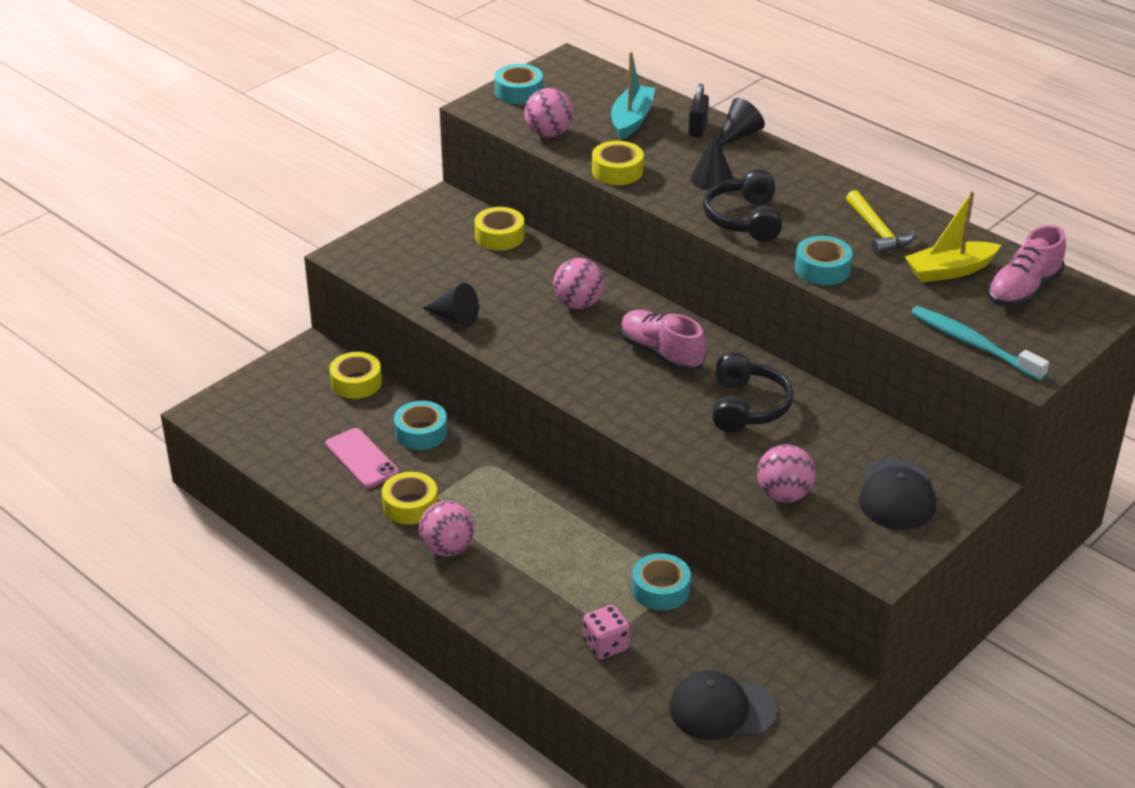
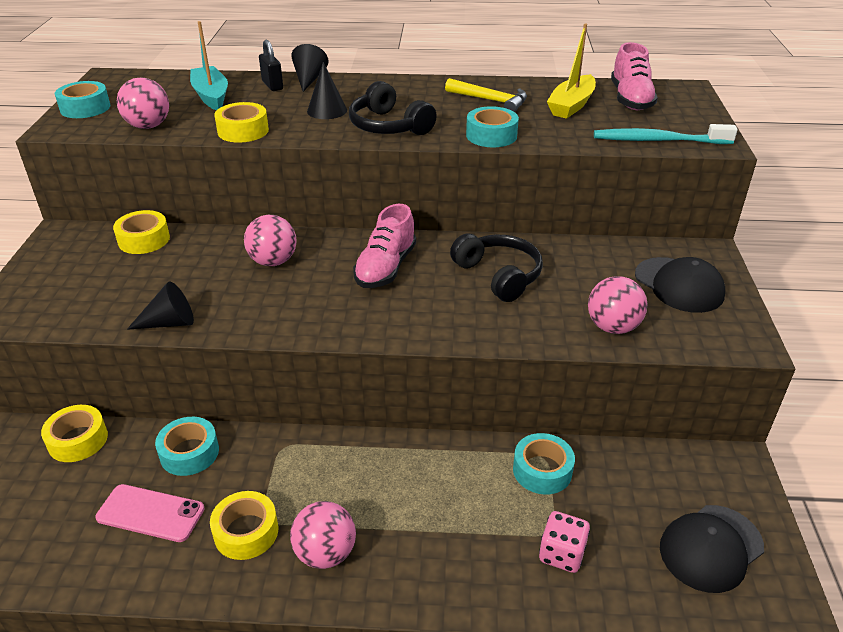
camera: 40 degrees left, 0 degrees up
(661, 353) = (385, 268): pink shoe -> pink shoe turned 75 degrees counterclockwise

